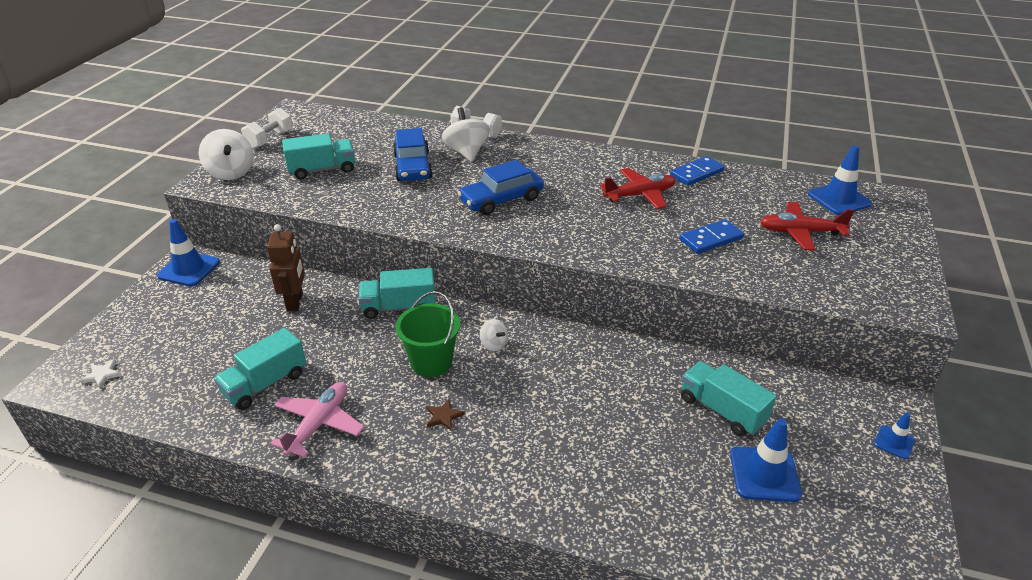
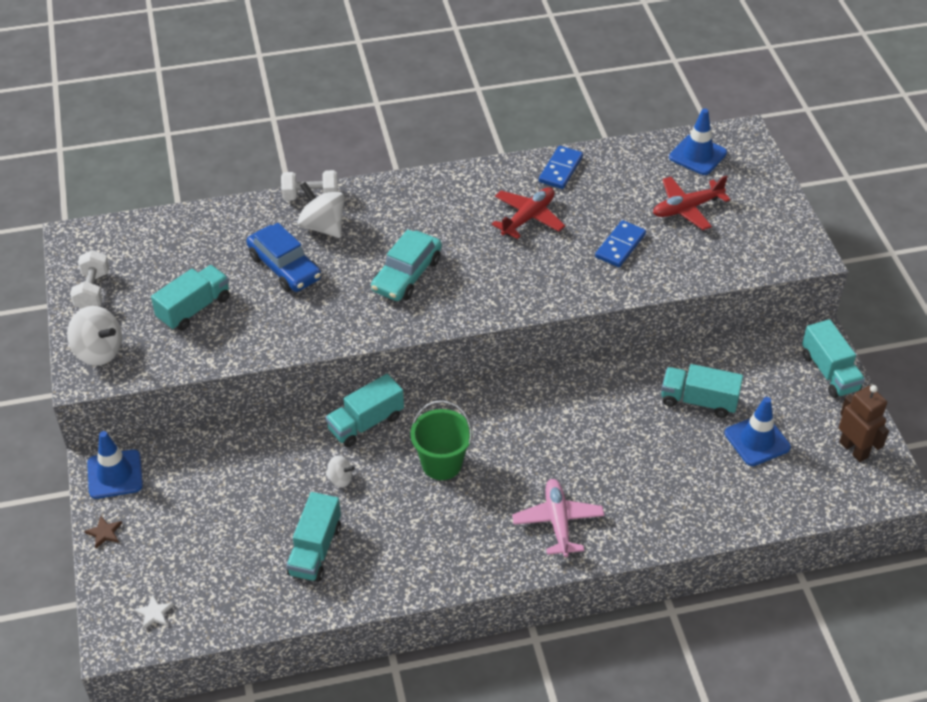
camera: 30 degrees left, 10 degrees up
(295, 302) = (262, 461): brown robot -> brown robot (854, 449)
(319, 424) = (396, 561): pink plane -> pink plane (558, 522)
(443, 416) = (492, 506): brown star -> brown star (104, 533)
(494, 344) = (480, 423): white spinning top -> white spinning top (340, 479)
(501, 200) = (407, 275): blue car -> turquoise car
(894, 442) = (829, 372): blue traffic cone -> turquoise truck

